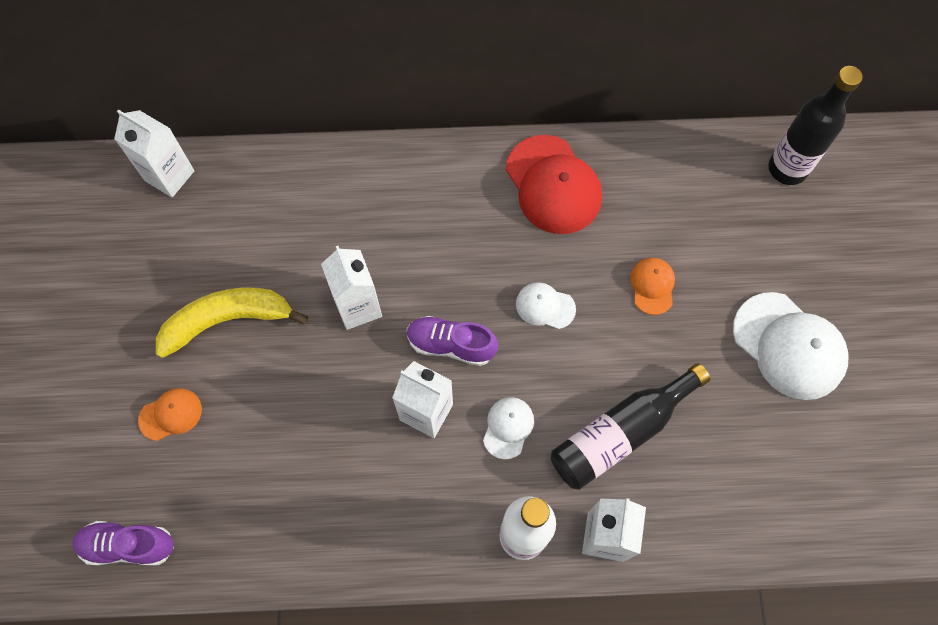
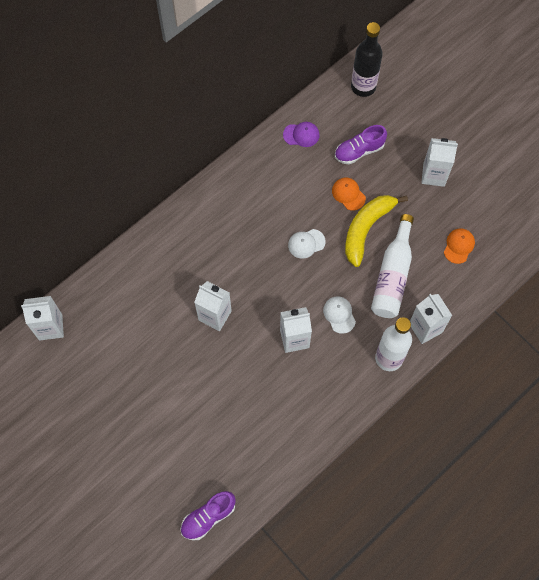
camera: 40 degrees left, 0 degrees up
(171, 414) = (169, 442): orange cap -> orange cap (459, 246)
(227, 320) = (154, 375): yellow banana -> yellow banana (366, 229)
(451, 345) = (277, 298): purple shoe -> purple shoe (359, 151)
(553, 185) = (257, 180): red cap -> none
(621, 433) = (392, 275): black bottle -> white bottle
(655, 171) = (301, 135): none -> purple cap
(789, 346) = (434, 175): white cap -> white carton

